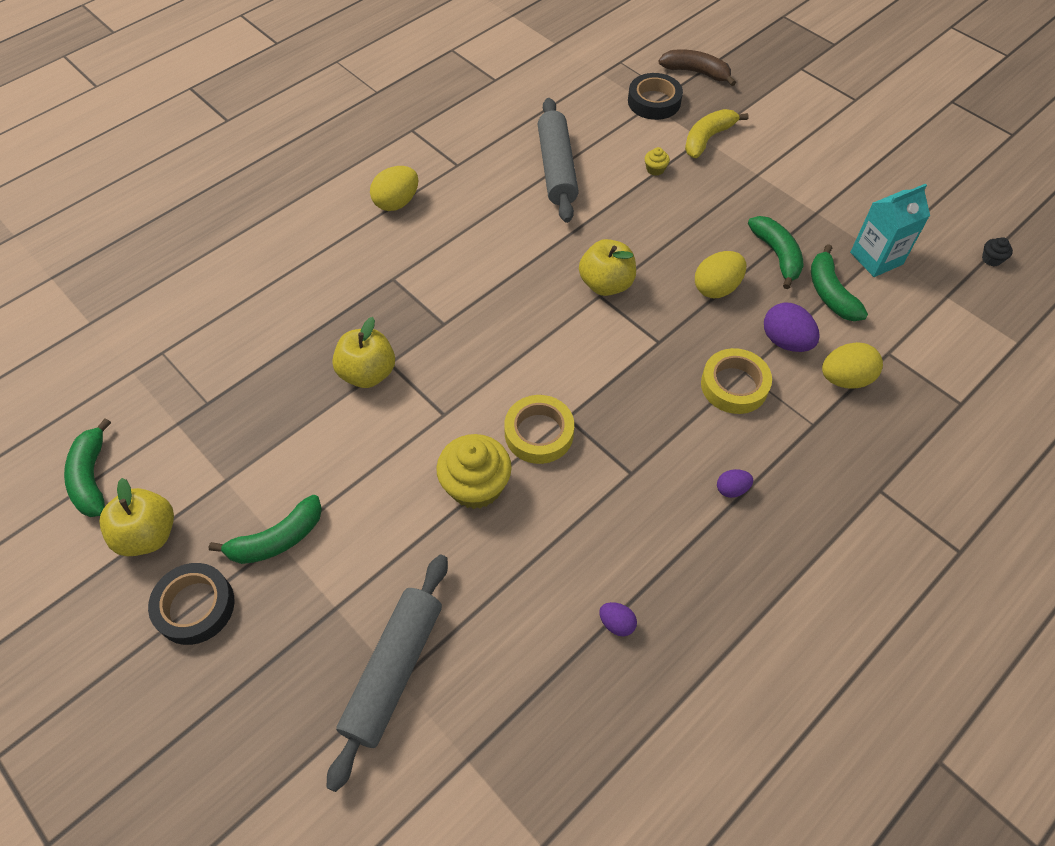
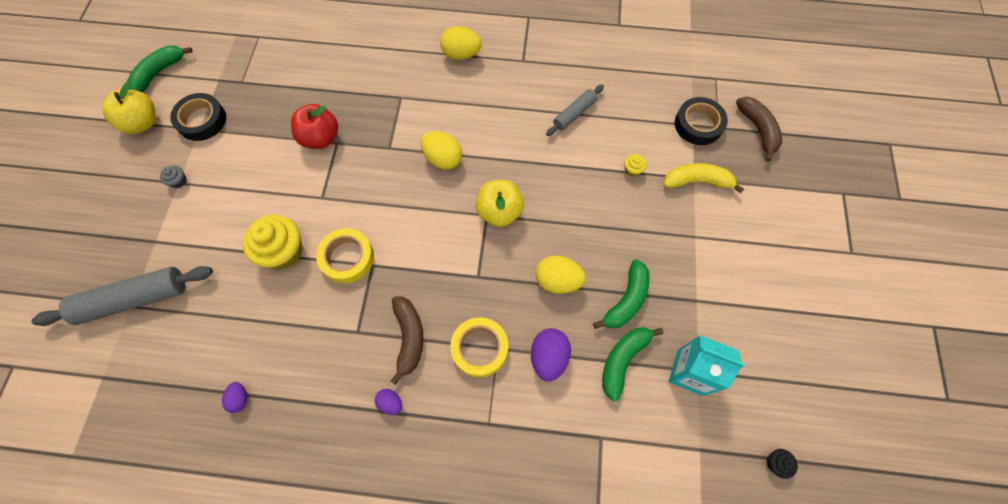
camera: 50 degrees right, 10 degrees up
(195, 606) = (114, 177): black tape -> black tape (202, 120)
(277, 539) = (178, 181): green banana -> grey cupcake
(368, 373) = (320, 138): yellow apple -> red apple
(557, 168) = (574, 114): grey rolling pin -> grey rolling pin, size x0.57
(675, 434) = (409, 338): none -> brown banana
(845, 379) = (548, 420): yellow egg -> yellow egg (443, 159)

